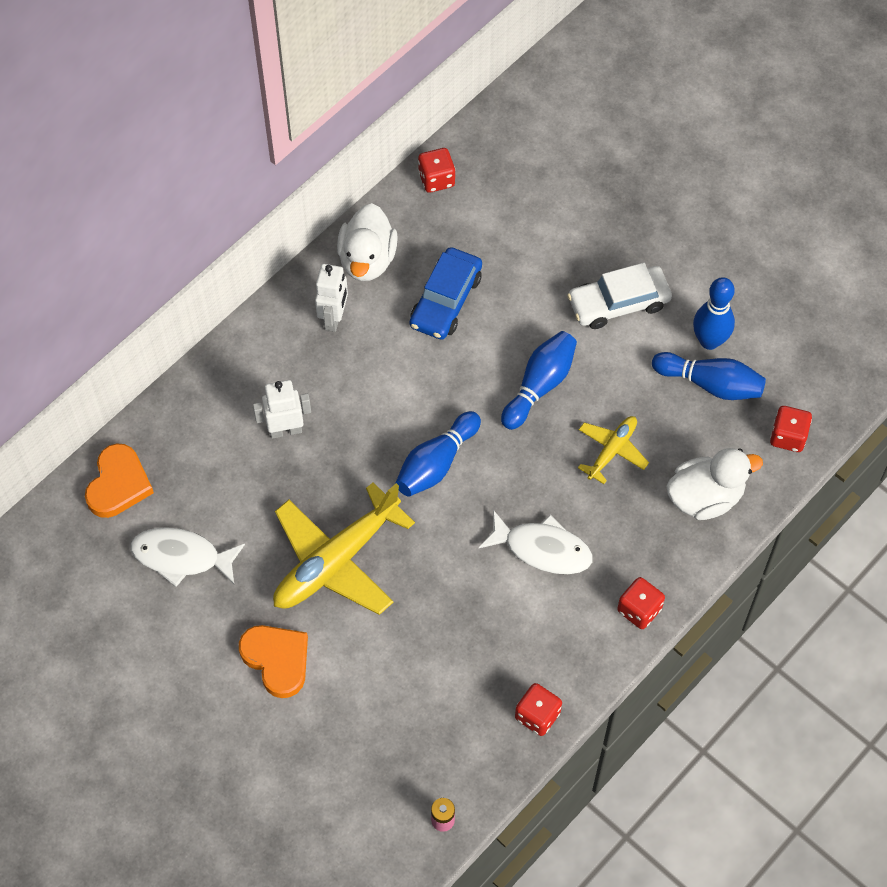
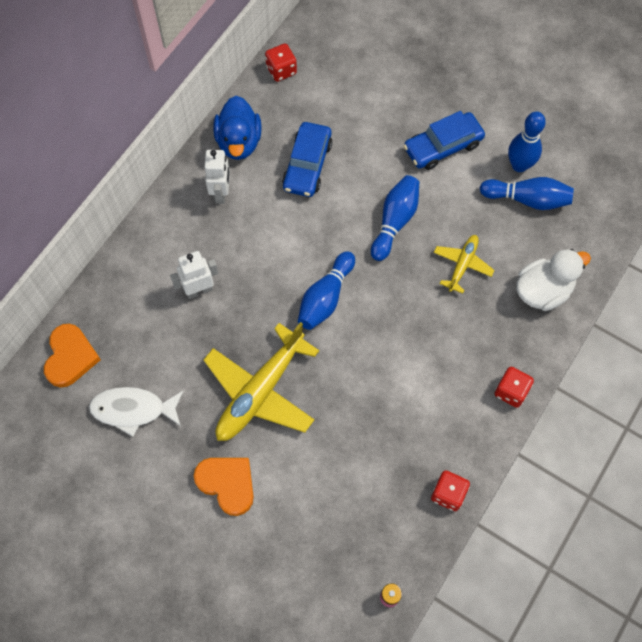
camera: 10 degrees left, 5 degrees up
(367, 260) = (239, 142): white duck -> blue duck
(542, 549) = (424, 354): white fish -> none
(618, 303) = (443, 146): white car -> blue car
(788, 437) = (596, 232): red dice -> none

